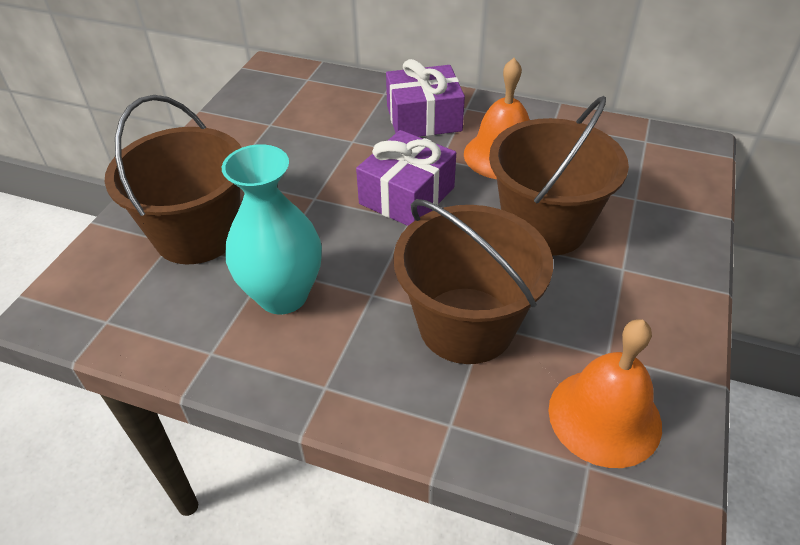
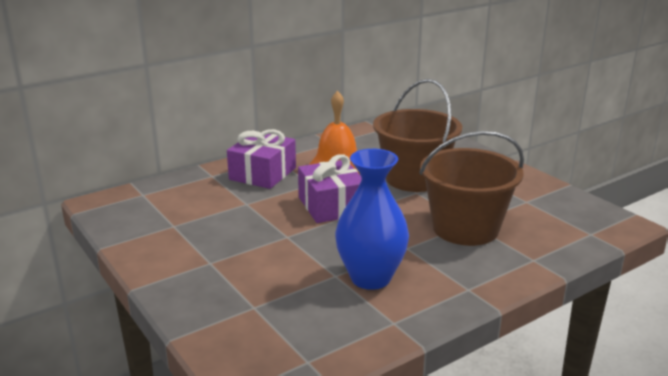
camera: 55 degrees left, 20 degrees down
(197, 234) = (260, 293): brown bucket -> none
(283, 295) = (370, 278): turquoise vase -> blue vase
(604, 416) = (564, 217): orange bell -> none

